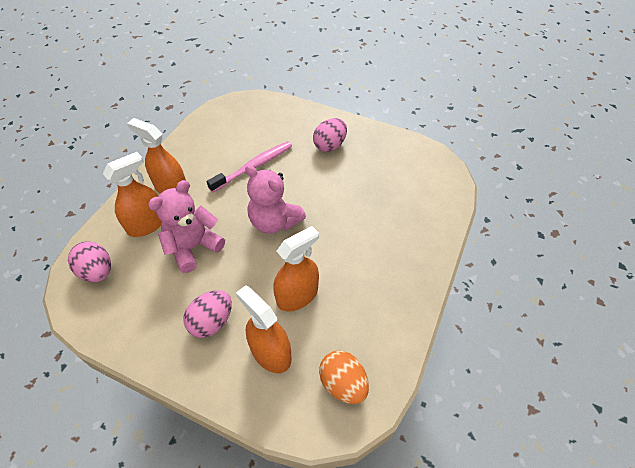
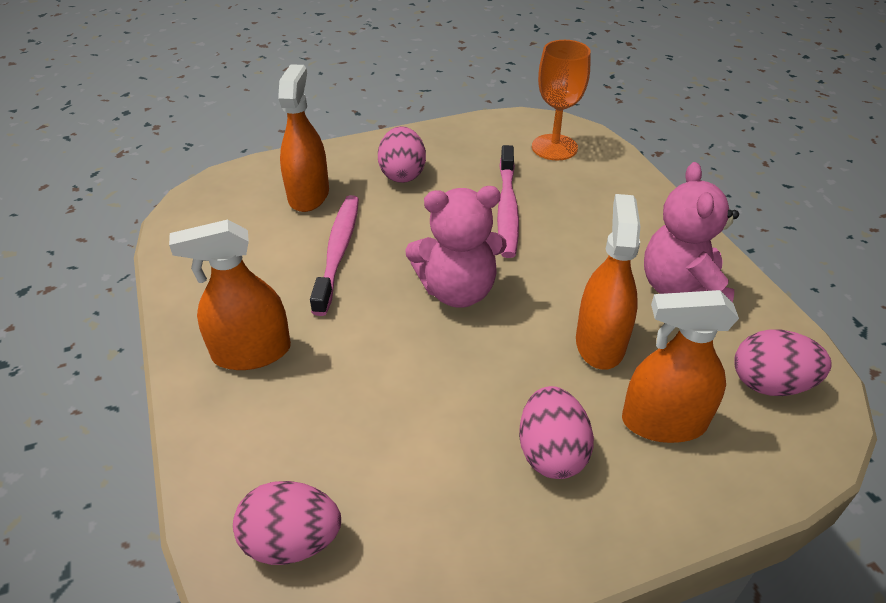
camera: 45 degrees left, 10 degrees down
(147, 224) = (281, 421): orange spray bottle -> orange spray bottle (308, 195)
(193, 247) = (395, 394): pink teddy bear -> pink teddy bear (681, 290)
(343, 383) = (770, 384): orange egg -> pink egg
(352, 197) = (507, 208): none -> pink toothbrush
(425, 180) = (554, 147): none -> orange goblet

